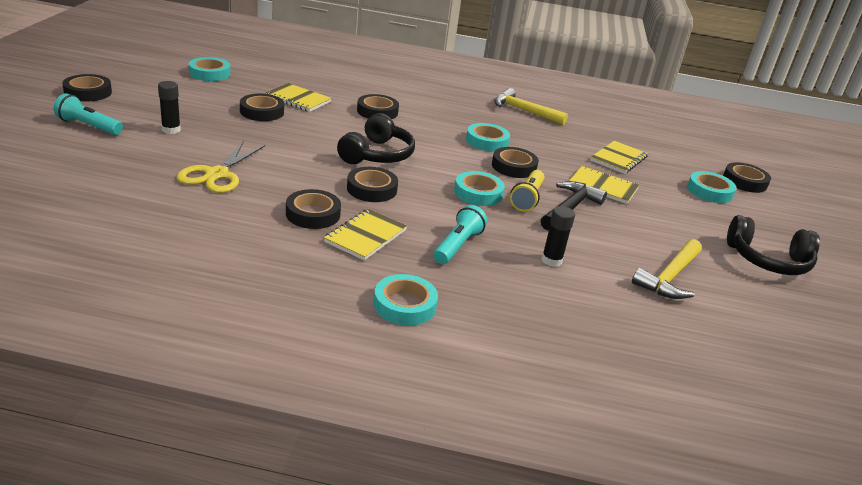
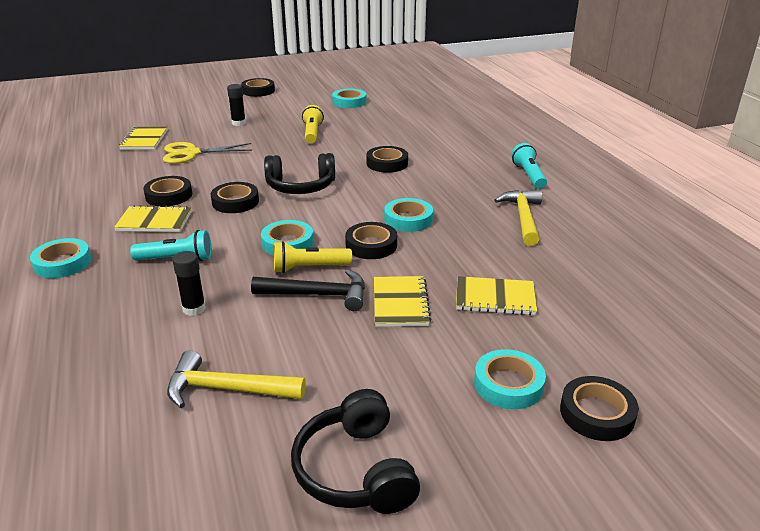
camera: 65 degrees right, 0 degrees up
(89, 126) = (211, 107): turquoise flashlight -> turquoise flashlight (528, 175)
(262, 112) = (312, 133): black tape -> yellow flashlight
(298, 99) = (356, 135): yellow notebook -> yellow notebook (144, 140)

